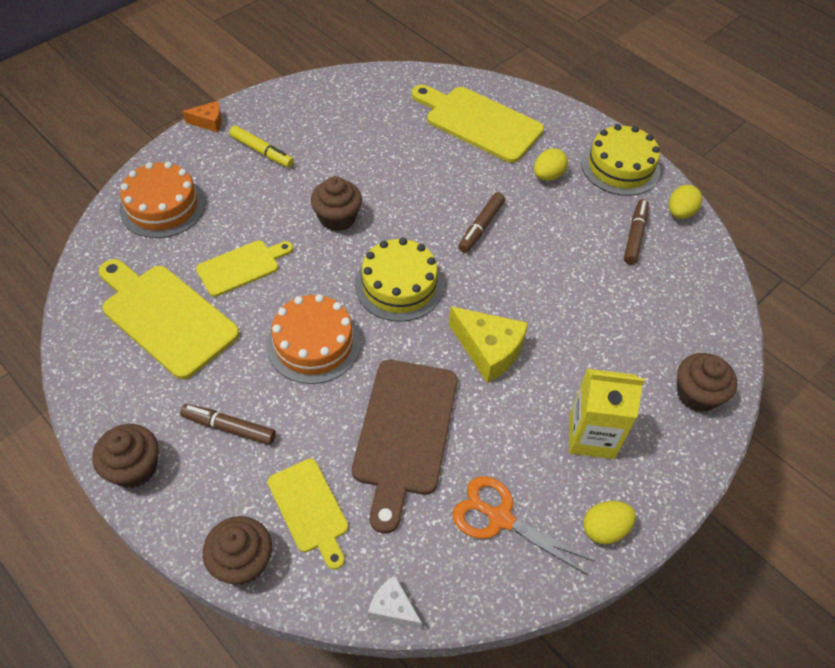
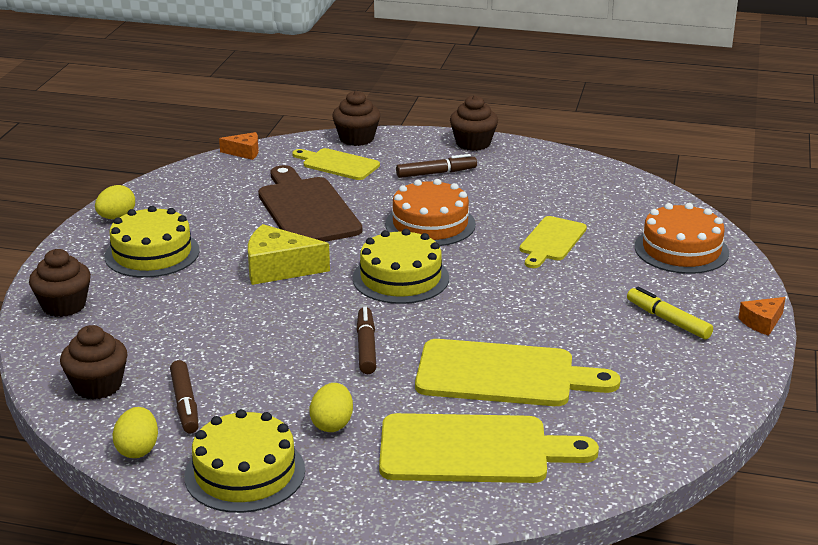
camera: 150 degrees right, 25 degrees down
(165, 317) = (563, 199): yellow cutting board -> yellow cutting board (504, 375)
(261, 151) = (668, 320): yellow marker -> yellow marker turned 45 degrees clockwise
(337, 218) = (517, 300): brown cupcake -> brown cupcake (97, 386)
(393, 608) = (244, 152): white cheese -> orange cheese
(500, 518) = (200, 199): orange scissors -> none
(591, 436) = (152, 253): yellow carton -> yellow cake

